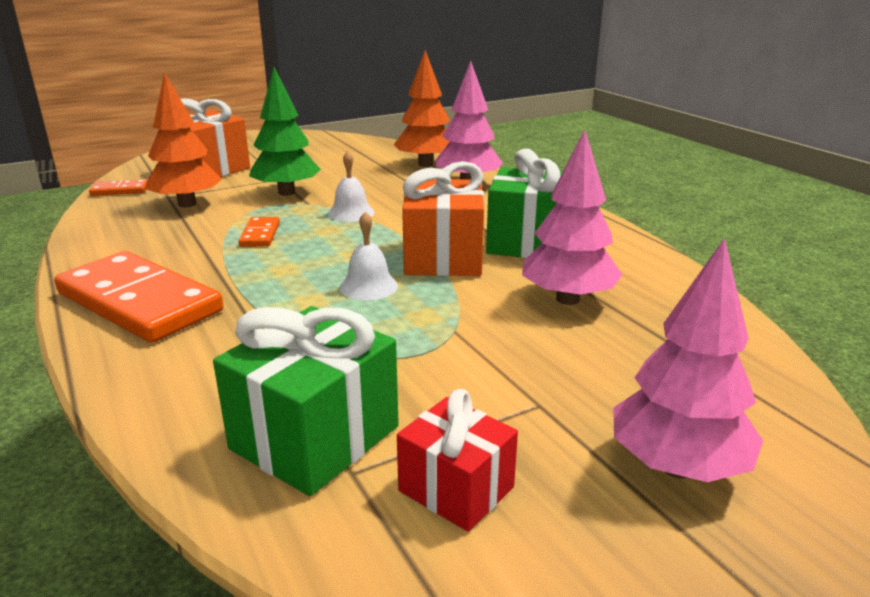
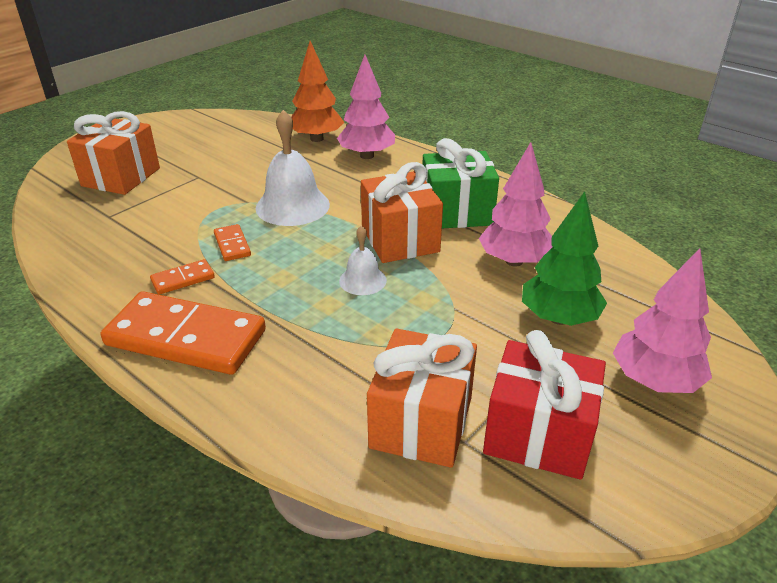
camera: 20 degrees left, 10 degrees up
(120, 190) = (53, 217): orange domino -> orange domino (183, 279)
(187, 204) = (135, 222): orange tree -> none
(286, 192) = (218, 192): green tree -> green tree (559, 318)
(315, 437) = (421, 422): green gift -> orange gift
(351, 213) = (292, 206): white bell -> white bell, size x1.82
(456, 489) = (538, 434): red gift -> red gift, size x1.60

